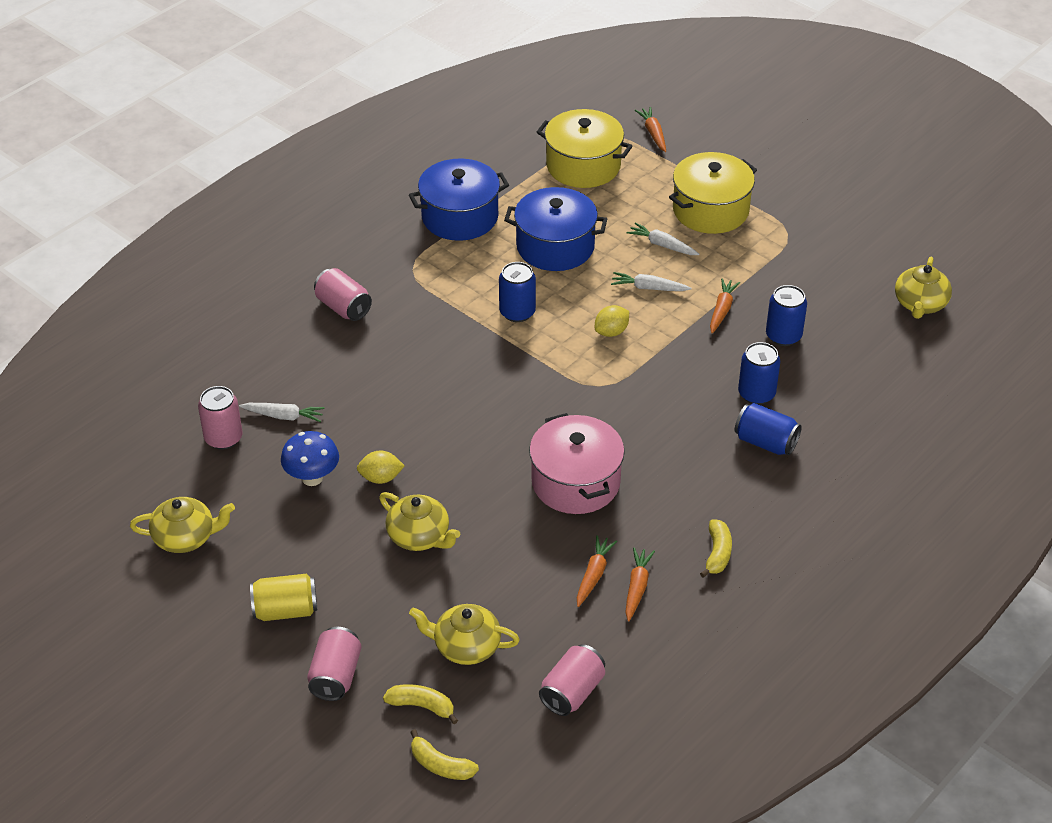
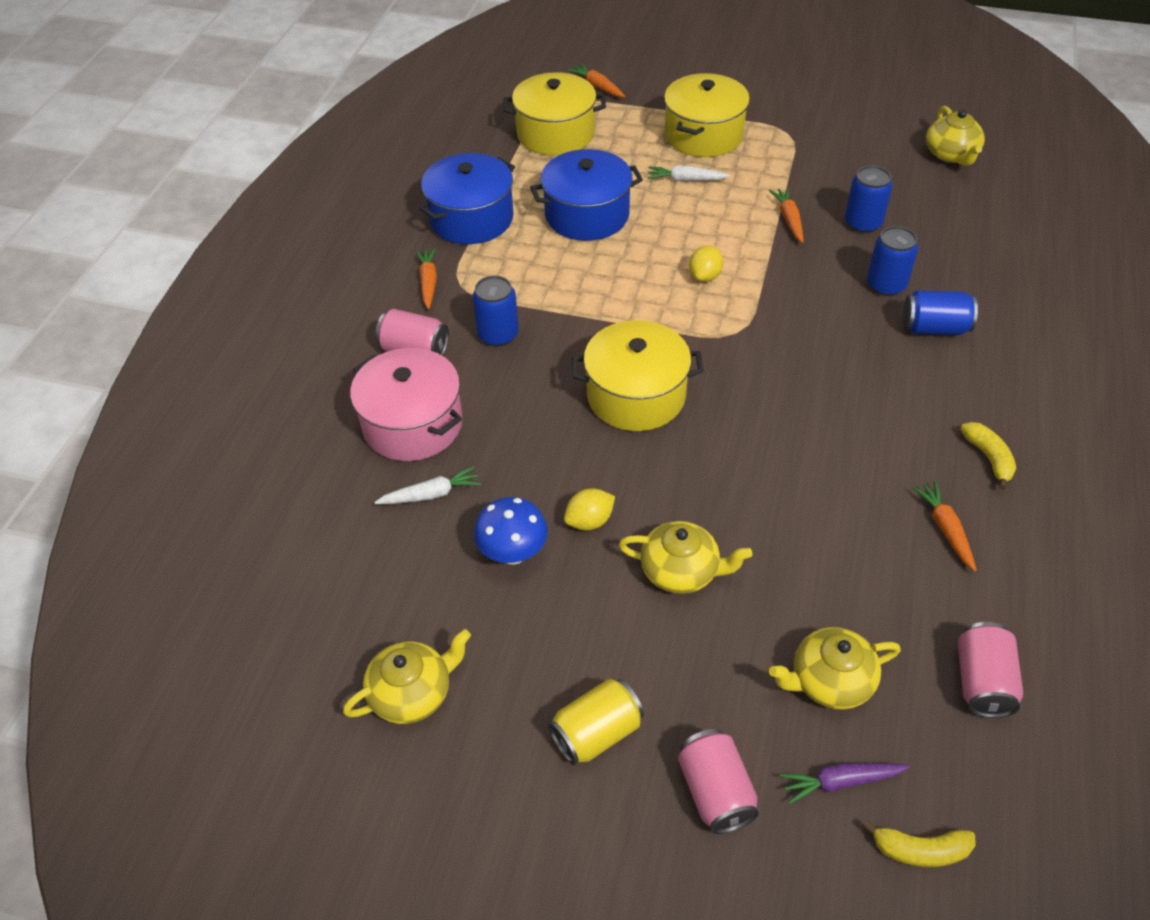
camera: 25 degrees left, 5 degrees up
(223, 438) = (378, 548): pink can -> none
(422, 706) = (841, 782): yellow banana -> purple carrot
(483, 403) = (636, 395): none -> yellow pot
(517, 312) = (599, 290): blue can -> blue can (498, 334)
(575, 482) = (793, 441): pink pot -> pink pot (412, 424)
(593, 575) = (892, 534): orange carrot -> orange carrot (428, 282)
(649, 288) = (706, 223): white carrot -> none

